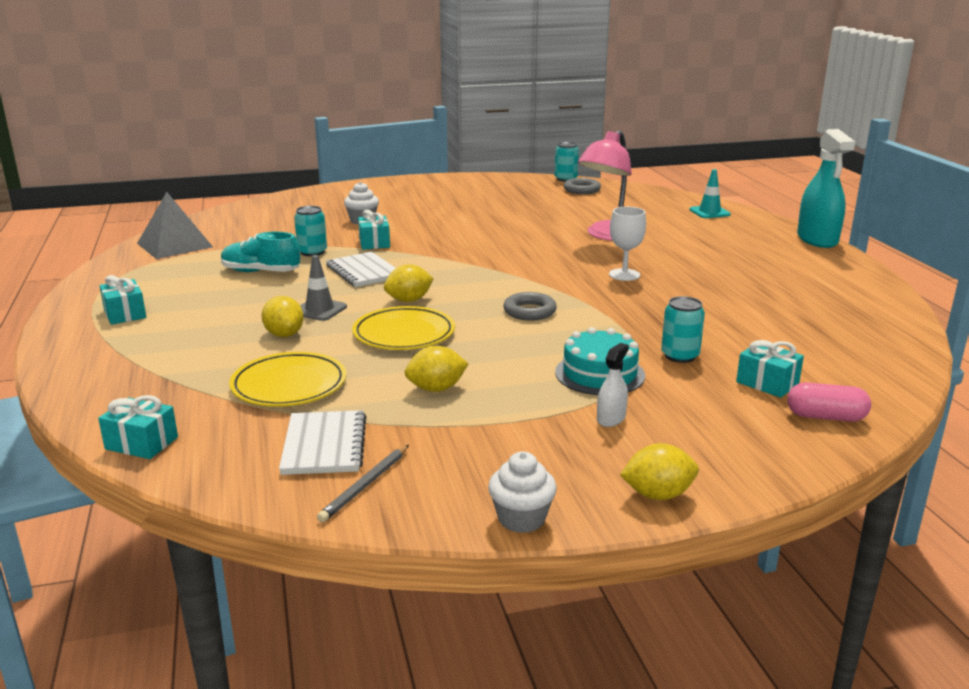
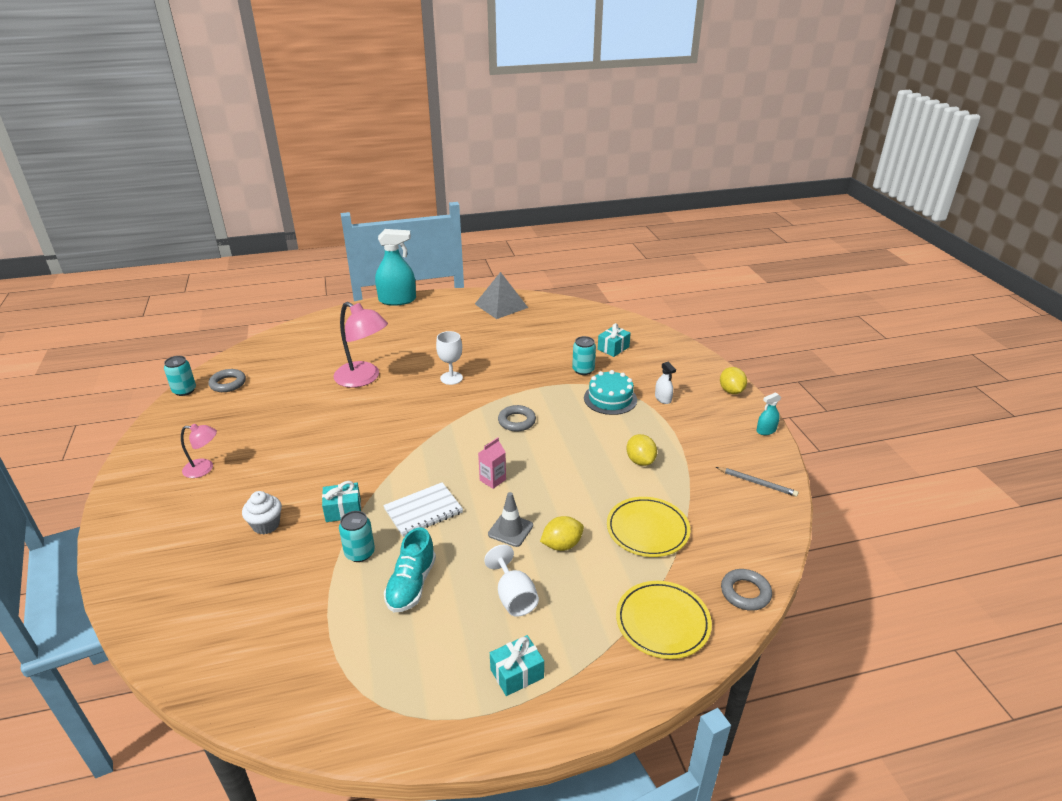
camera: 90 degrees left, 10 degrees up
(141, 443) = (745, 593): turquoise gift -> grey ring
(174, 245) = (300, 686): grey pyramid -> grey pyramid (501, 305)
(220, 312) = (513, 597): none -> white goblet
(324, 445) = (721, 503): white notebook -> none
(404, 334) = (557, 479): yellow plate -> yellow plate (662, 622)
(409, 300) = (492, 480): yellow lemon -> pink carton
(444, 196) = (204, 468): none -> pink lamp
(521, 519) = (766, 430): white cupcake -> turquoise spray bottle
(611, 418) = (663, 398): white spray bottle -> white spray bottle turned 150 degrees counterclockwise
(709, 212) = (322, 330): turquoise traffic cone -> none
(825, 417) = (646, 338): pink capsule -> none

